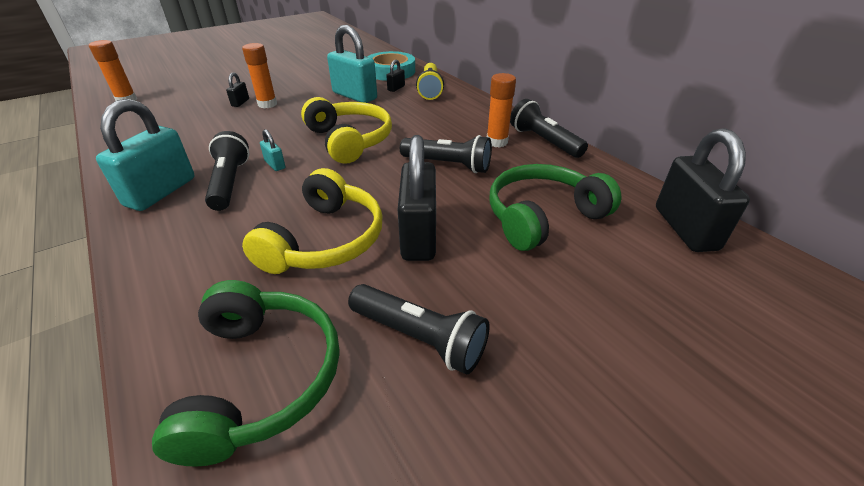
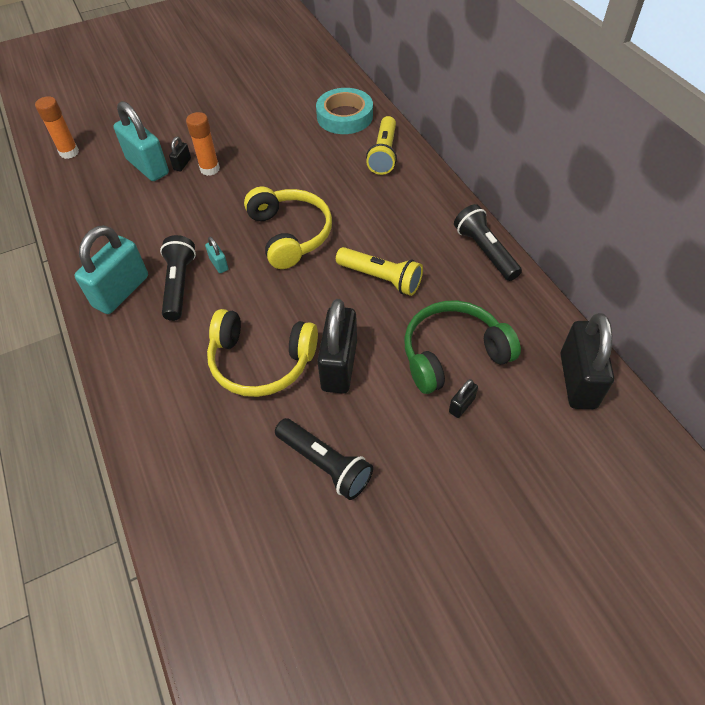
camera: 10 degrees right, 15 degrees up
(262, 378) = (213, 482): green headphones -> none
(325, 240) = (261, 362): yellow headphones -> yellow headphones turned 75 degrees clockwise
(354, 96) = (301, 160): turquoise padlock -> turquoise padlock (148, 166)
(396, 88) = (347, 149): black padlock -> black padlock (461, 405)
(448, 165) = (381, 278): black flashlight -> yellow flashlight
(496, 142) = (436, 249): orange glue stick -> none

